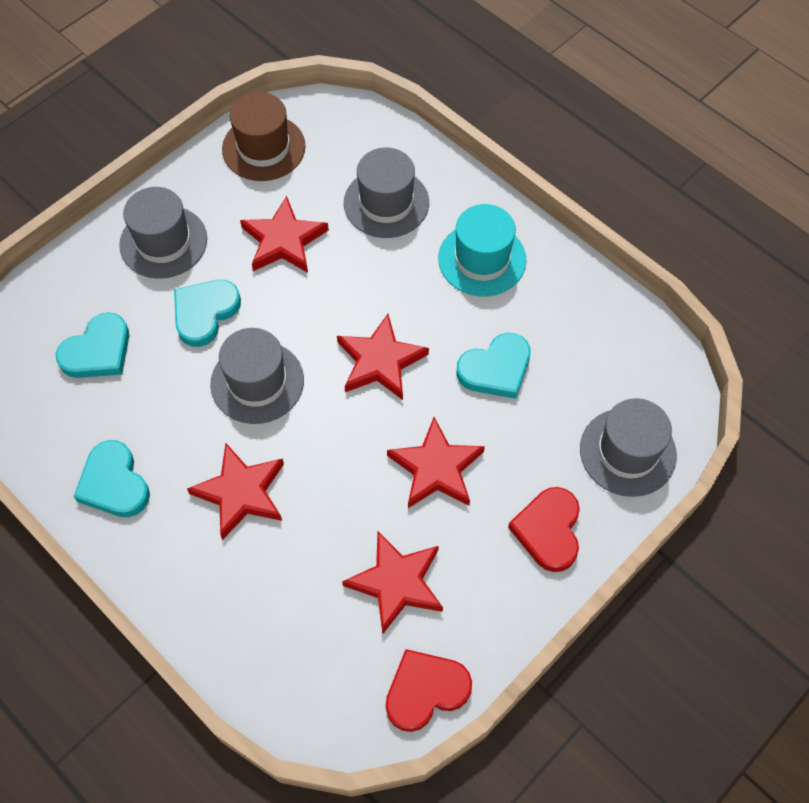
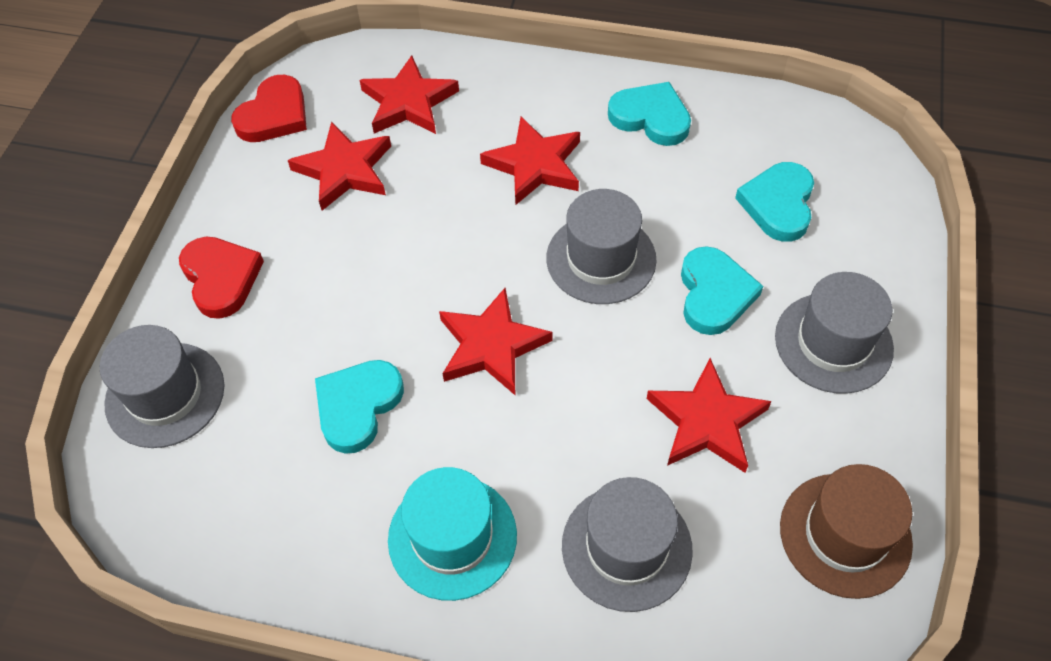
camera: 150 degrees right, 5 degrees down
(436, 468) = (364, 275): red star -> red star (408, 102)

